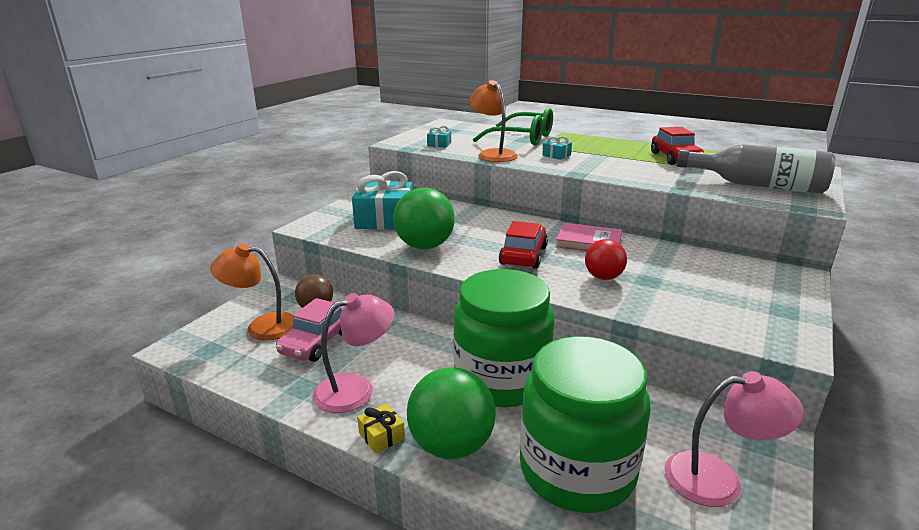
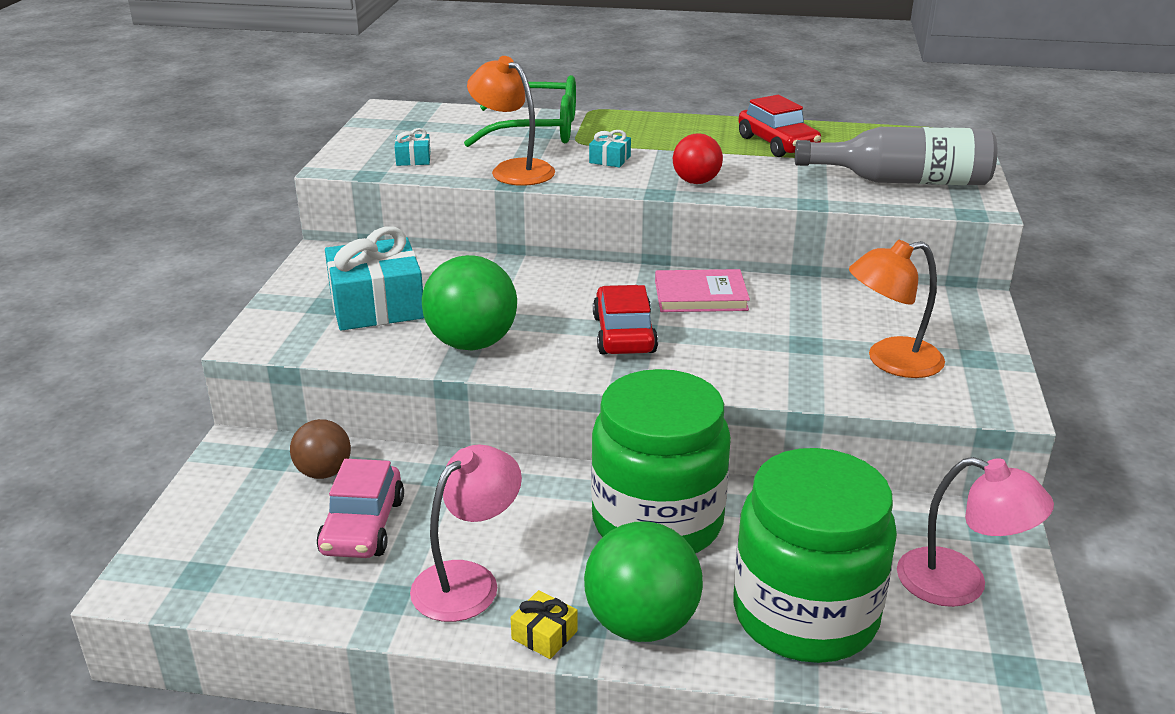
camera: 20 degrees left, 5 degrees up
(262, 326) = (257, 519): orange lamp -> orange lamp (890, 361)
(603, 277) = (747, 350): red ball -> red ball (696, 182)
(718, 479) = (960, 584): pink lamp -> pink lamp turned 45 degrees clockwise

